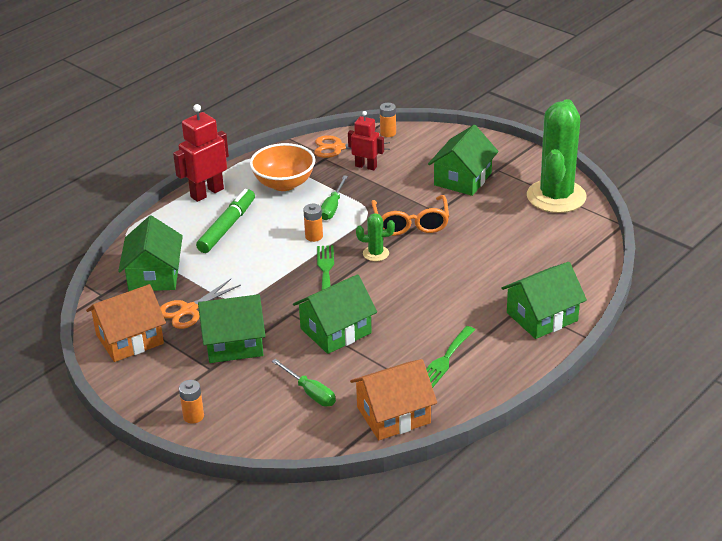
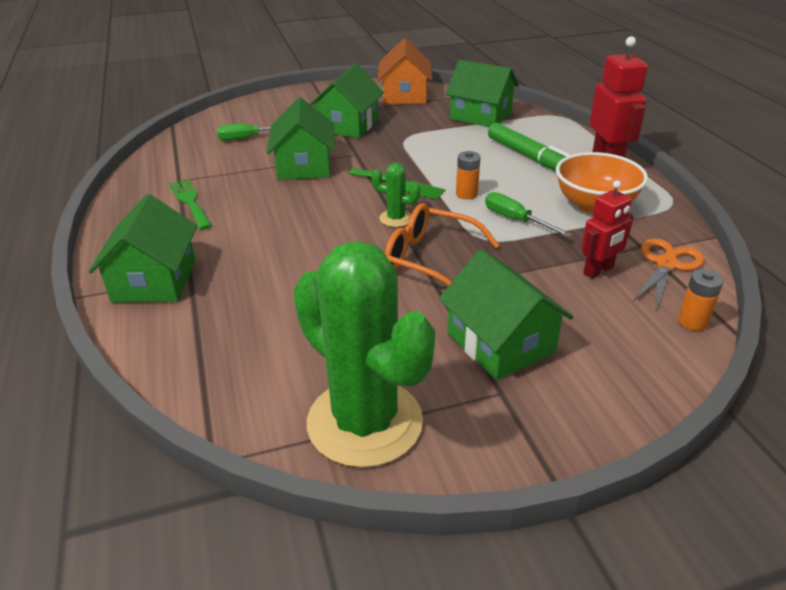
camera: 120 degrees right, 0 degrees up
(189, 310) = (414, 119): orange scissors -> none
(193, 416) = (289, 99): orange battery -> none
(376, 253) = (396, 218): green cactus -> green cactus turned 75 degrees clockwise
(393, 415) = (171, 160): orange house -> none

